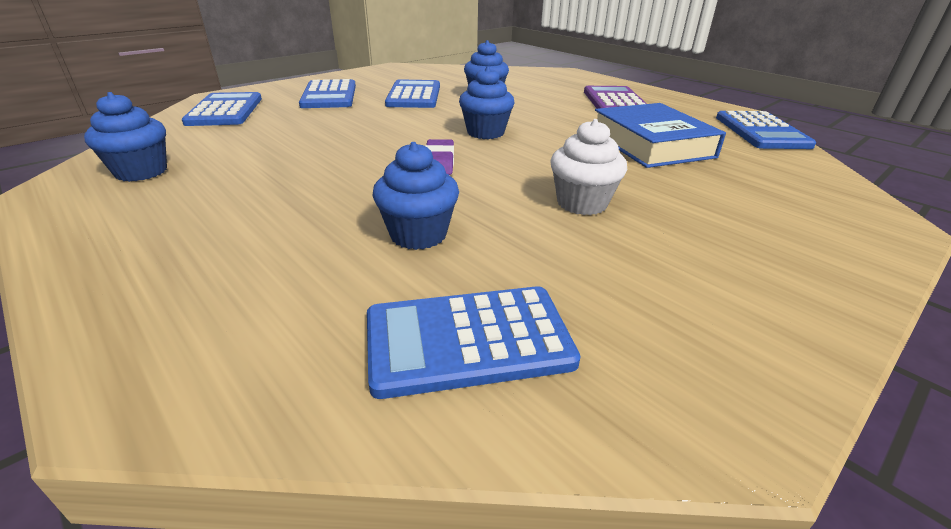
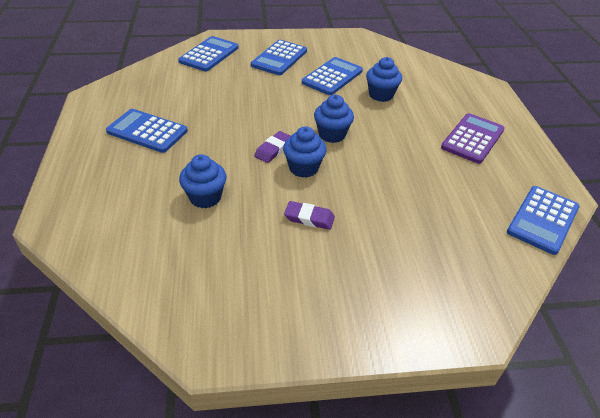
camera: 35 degrees right, 10 degrees up
(141, 172) = (133, 96): blue cupcake -> blue cupcake (303, 168)
(468, 340) = (162, 262): blue calculator -> blue calculator (147, 131)
(582, 203) = (309, 218): white cupcake -> purple eraser
(651, 144) = (428, 193): blue book -> none

